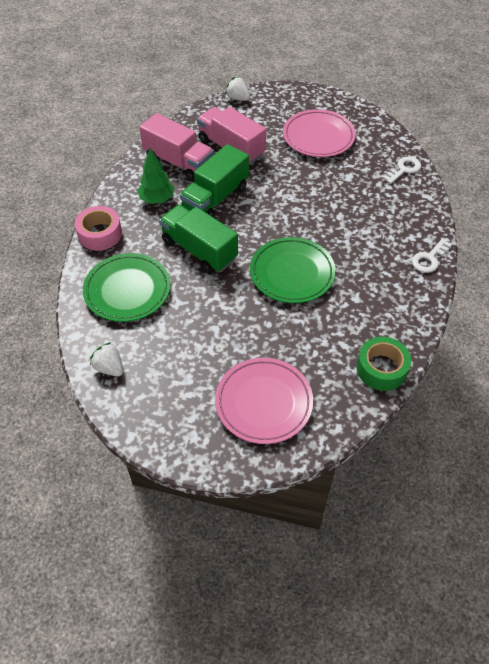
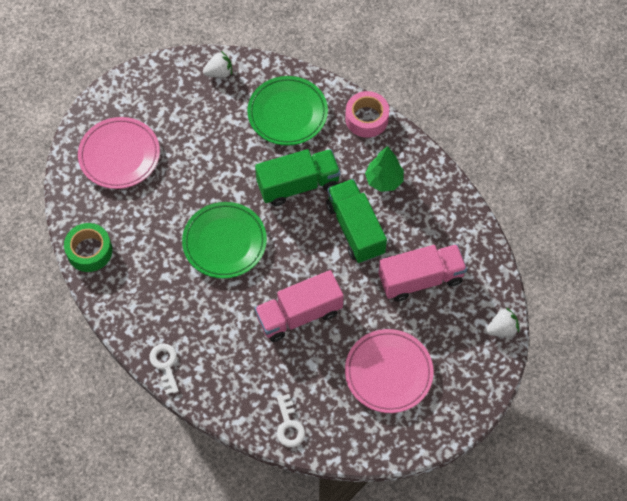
camera: 120 degrees right, 10 degrees up
(178, 162) = (426, 221): pink truck -> pink truck (299, 314)

